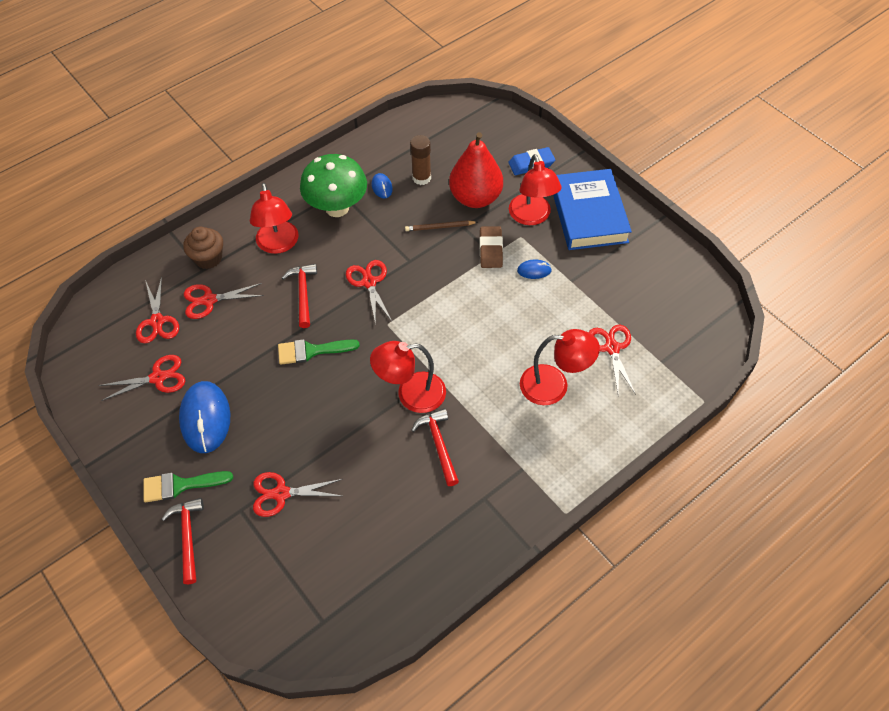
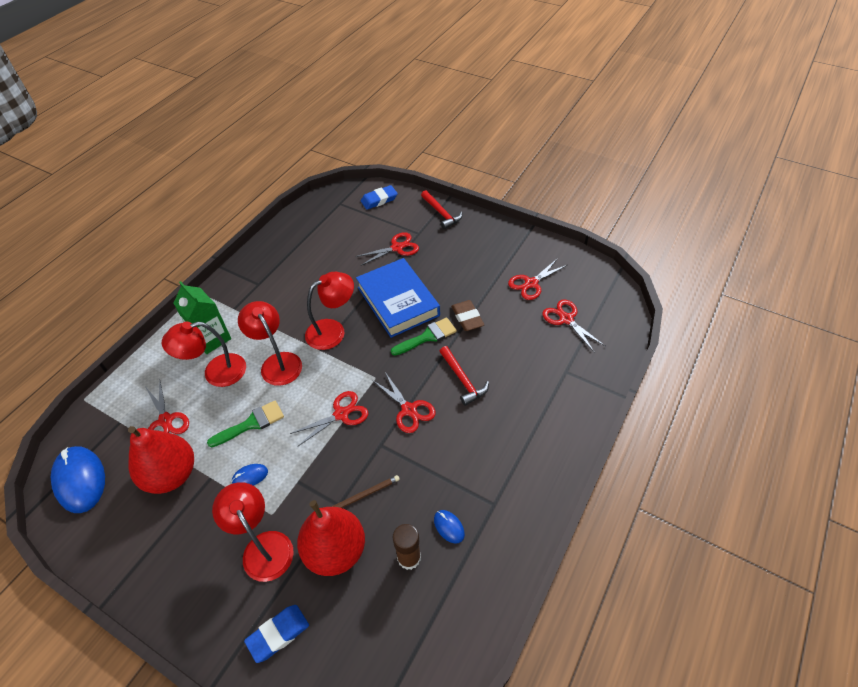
camera: 160 degrees right, 5 degrees down
(181, 485) = (465, 233): green brush -> green brush (251, 423)
(205, 418) = (477, 270): blue mouse -> blue mouse (80, 480)
(208, 258) = (569, 383): brown cupcake -> none
(209, 300) = (539, 348): red scissors -> red scissors (341, 414)
(260, 604) = (379, 200): none -> blue eraser
(278, 245) = (515, 418): red lamp -> red lamp (277, 362)
(337, 208) = (483, 481): green mushroom -> none
(439, 445) = (299, 304): red hammer -> none
(491, 249) = (300, 486): brown eraser -> brown eraser (467, 318)
(554, 432) = (212, 338): none -> green carton
(589, 214) = (195, 574): blue book -> blue book (398, 301)
(607, 294) = (171, 474): none -> red pear

